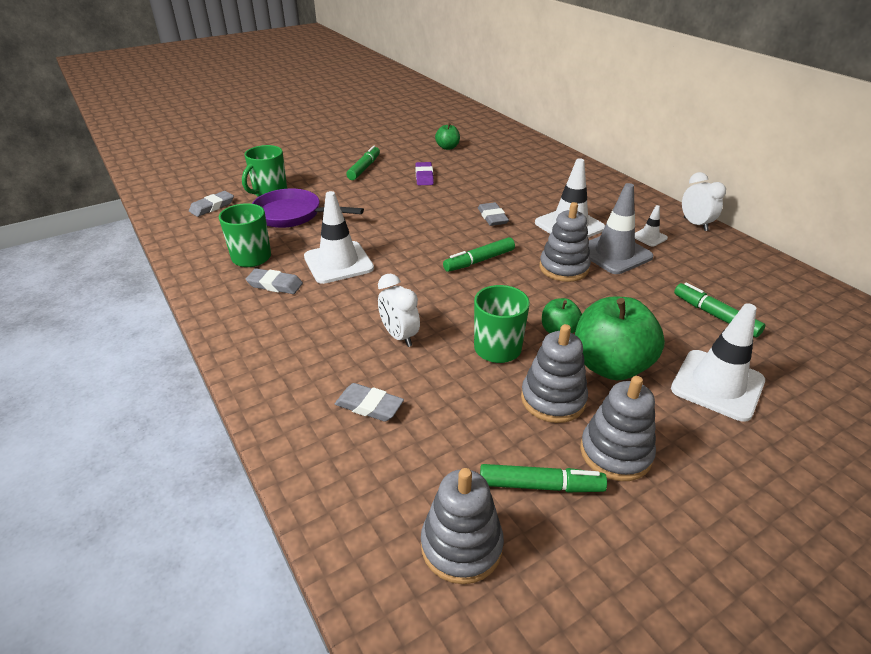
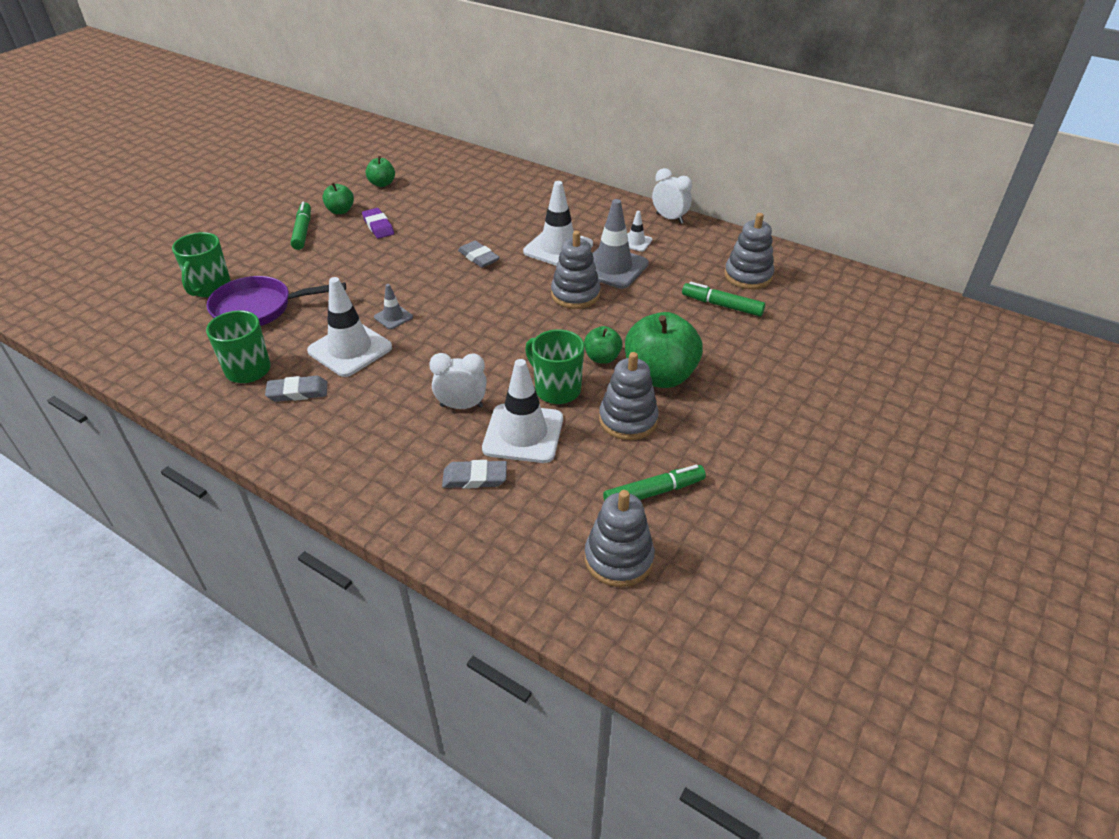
camera: 25 degrees left, 5 degrees up
(212, 206) = (151, 323): grey eraser -> none
(390, 246) = (393, 317): none -> grey traffic cone
(399, 336) = (461, 406): white clock -> white clock turned 150 degrees clockwise
(402, 160) = (340, 211): none -> green apple
(479, 261) = (492, 308): green marker -> none
(615, 453) = (697, 447): grey stacking toy -> grey stacking toy (748, 276)
(717, 385) = (748, 366): white traffic cone -> white traffic cone (523, 434)

